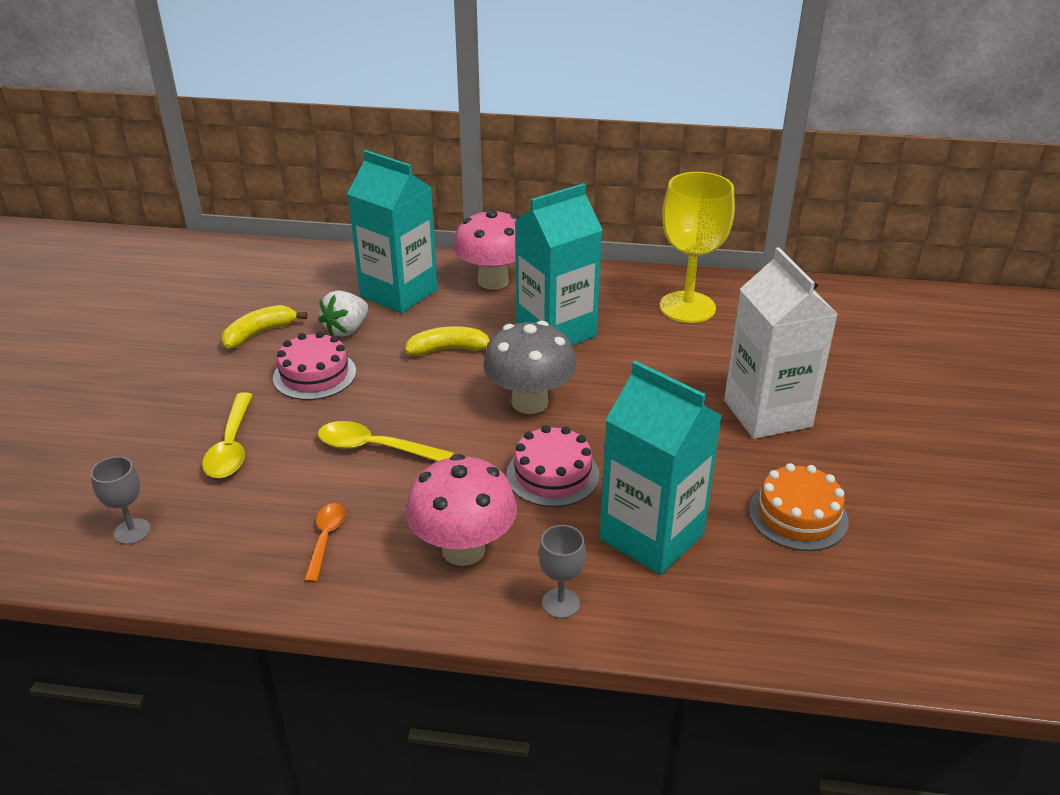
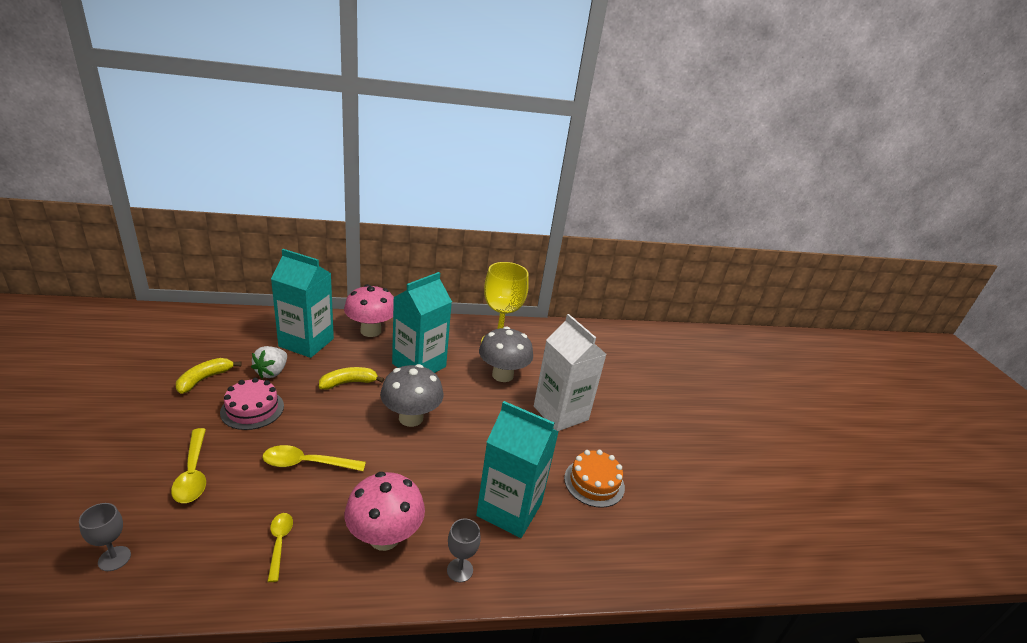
camera: 20 degrees left, 5 degrees down
(325, 539) = (279, 543): orange spoon -> yellow spoon
(552, 474) = (436, 470): pink cake -> none
(684, 353) = (502, 375): none -> grey mushroom

